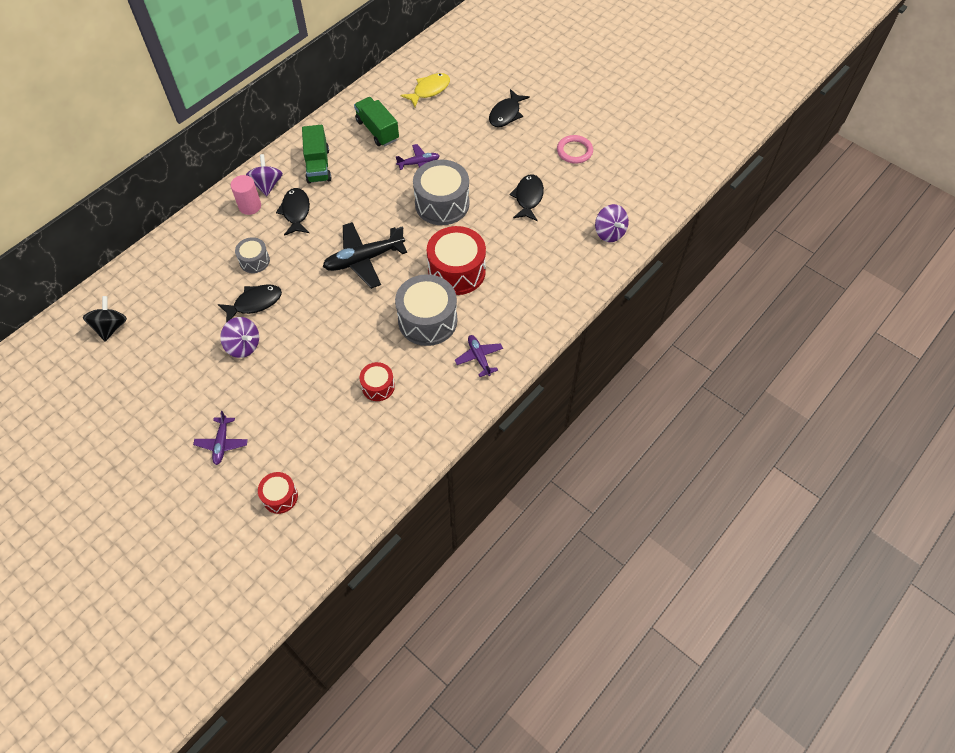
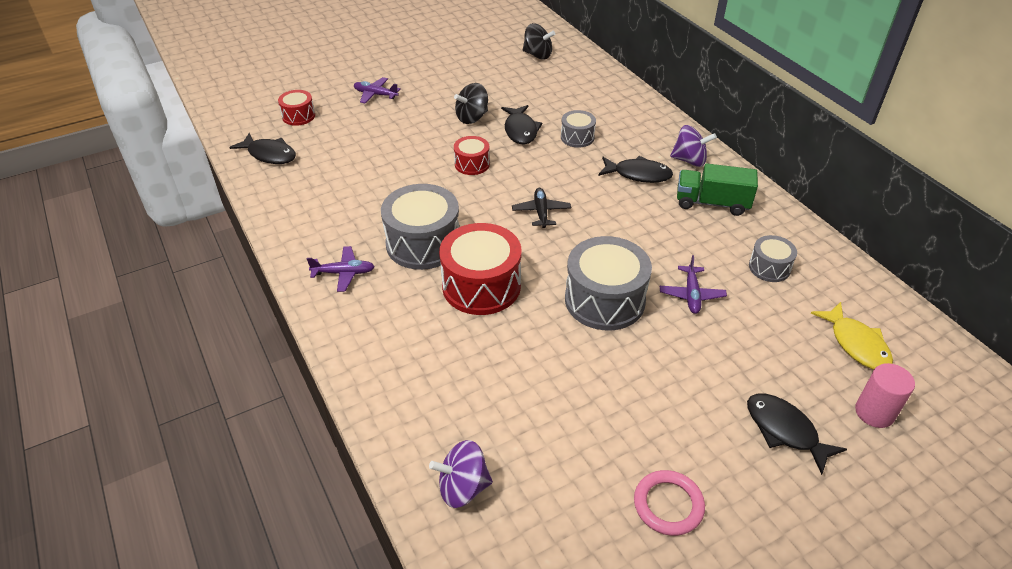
camera: 110 degrees right, 15 degrees down
(243, 346) = (472, 118): purple spinning top -> black spinning top
(250, 206) = (659, 144): pink cylinder -> pink cylinder (874, 412)
(364, 259) = (541, 212): black plane -> black plane, size x0.55
(377, 130) = (769, 267): green truck -> grey drum
(378, 386) = (364, 190): red drum -> red drum (472, 164)
(528, 198) = (581, 401): black fish -> black fish (269, 154)

